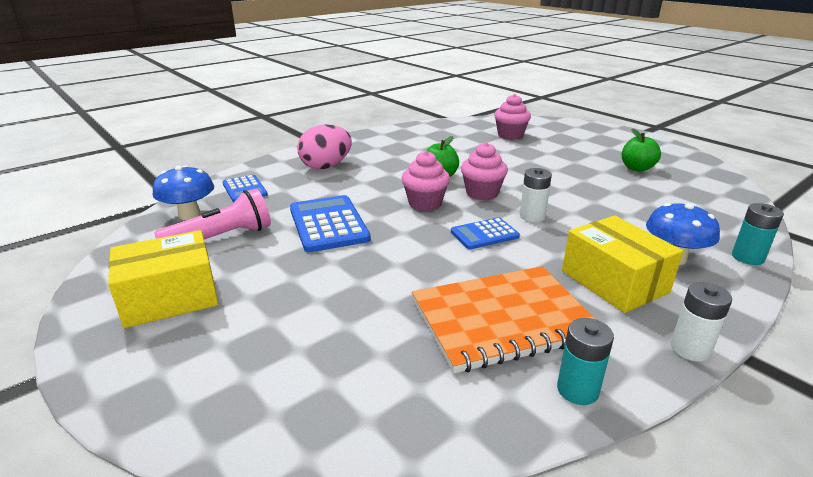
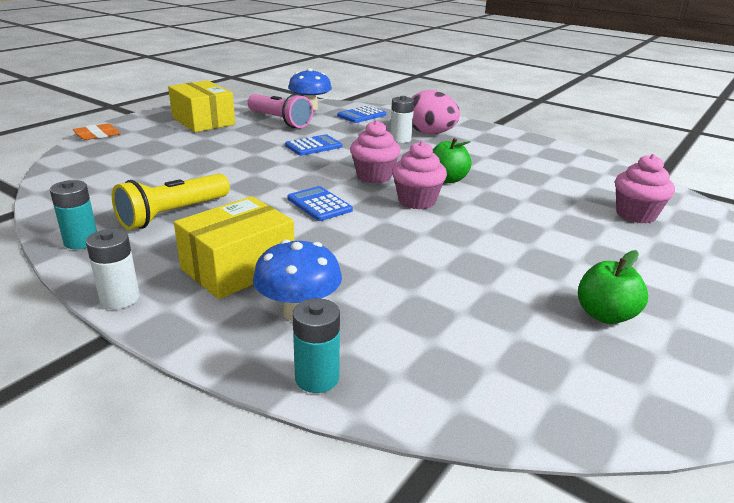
camera: 75 degrees right, 0 degrees up
(153, 416) = (97, 135): none -> orange eraser
(328, 224) = (313, 146): blue calculator -> blue calculator, size x0.61
(502, 320) = (173, 214): orange notebook -> yellow flashlight
(532, 216) = (372, 228): white battery -> white battery (400, 139)

